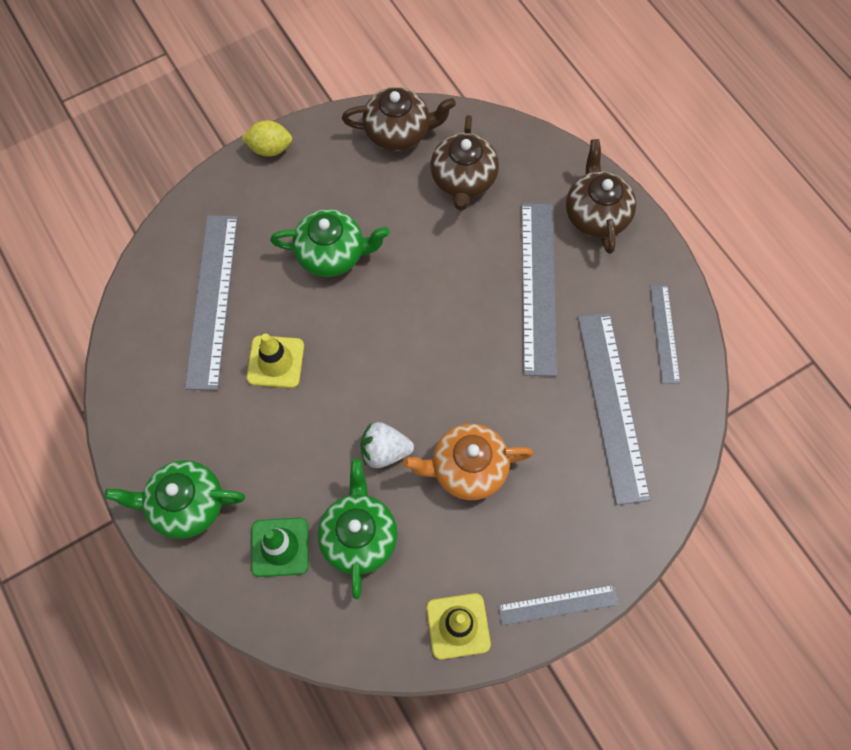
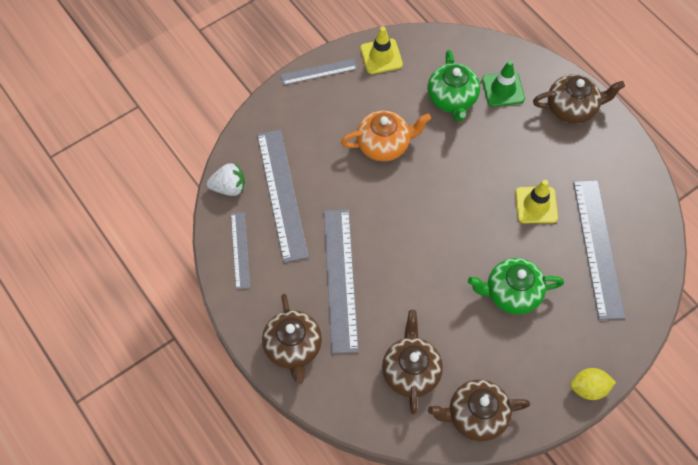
camera: 175 degrees right, 5 degrees down
(186, 505) = (572, 108): green teapot -> brown teapot
(385, 451) = (443, 151): white strawberry -> white strawberry (229, 187)

